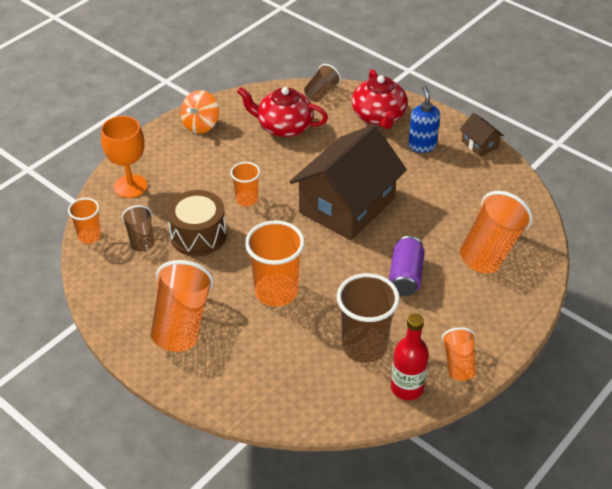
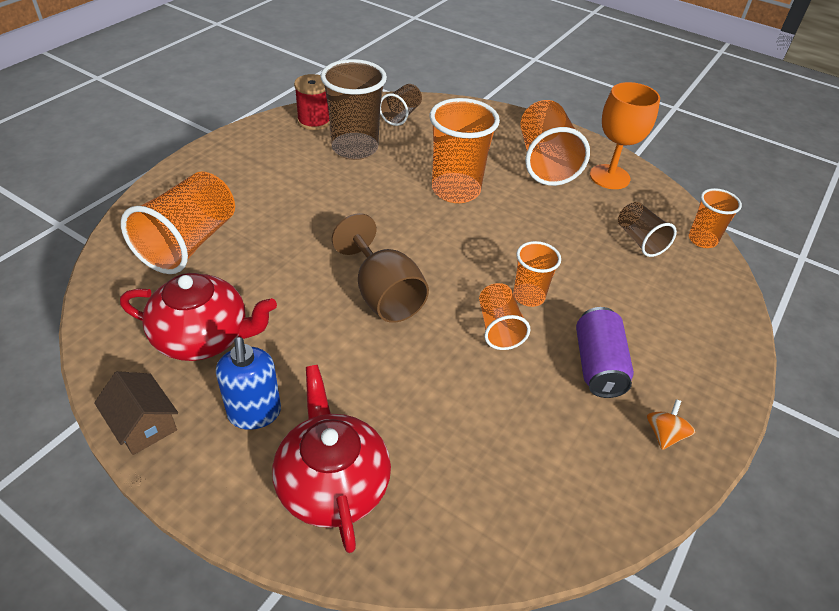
camera: 170 degrees right, 0 degrees up
(130, 186) = (701, 308): orange goblet -> orange goblet (609, 177)
(198, 235) = (571, 246): brown drum -> none
(201, 125) = (664, 434): orange spinning top -> orange spinning top, size x0.59
(284, 127) = (513, 441): red teapot -> red teapot (203, 337)
(321, 93) = (459, 548): brown cup -> brown cup (401, 115)
(347, 205) = (383, 295): brown house -> brown goblet
(405, 276) = (306, 210): purple can -> purple can (598, 365)
(407, 388) = (314, 121): red bottle -> red spool
(458, 363) = (260, 138): orange cup -> orange cup (498, 328)

